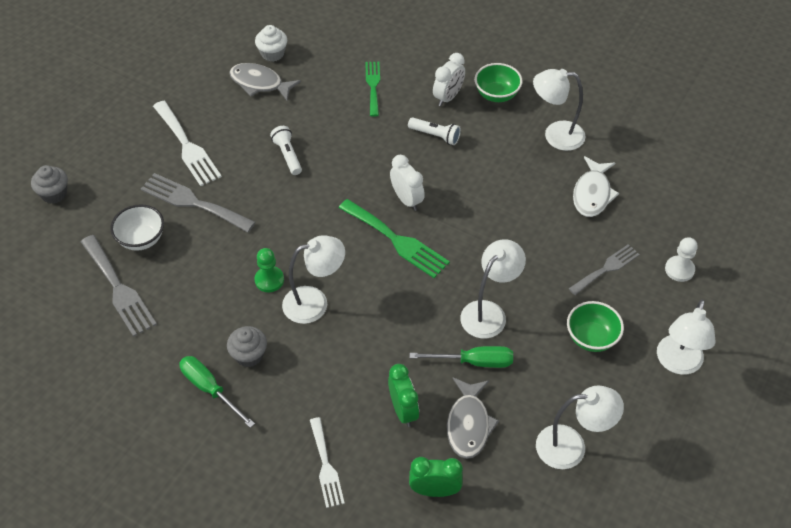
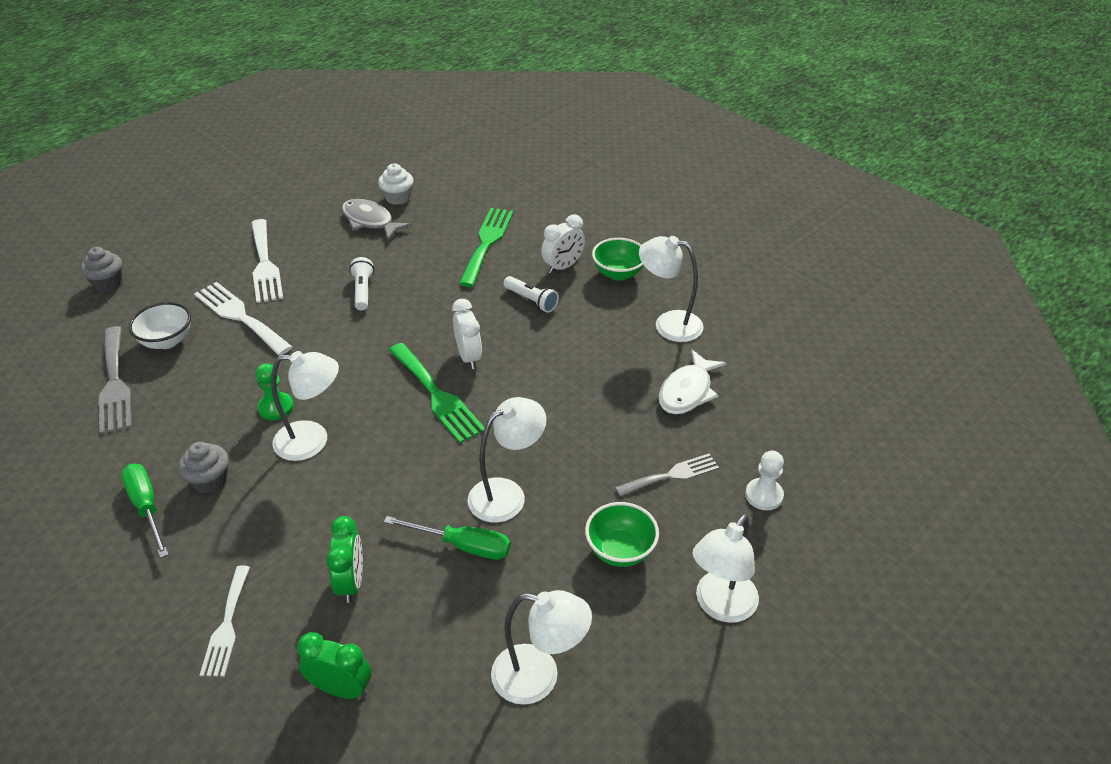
camera: 15 degrees right, 10 degrees down
(193, 202) = (240, 316): grey fork -> white fork
(373, 86) = (487, 243): green fork -> green fork, size x1.53
(468, 424) = (422, 617): grey fish -> none

